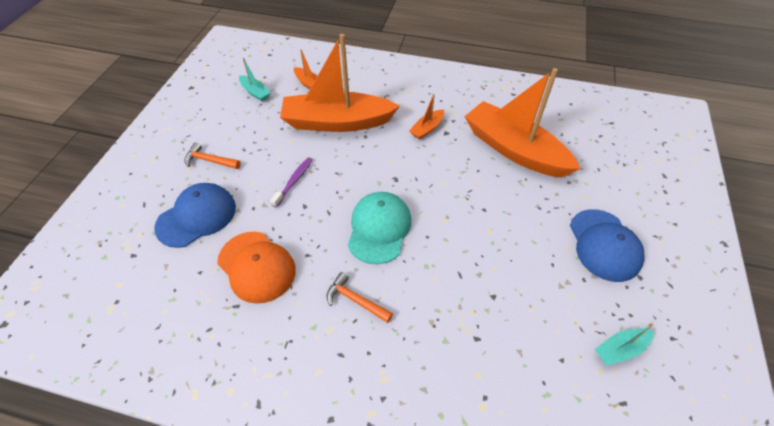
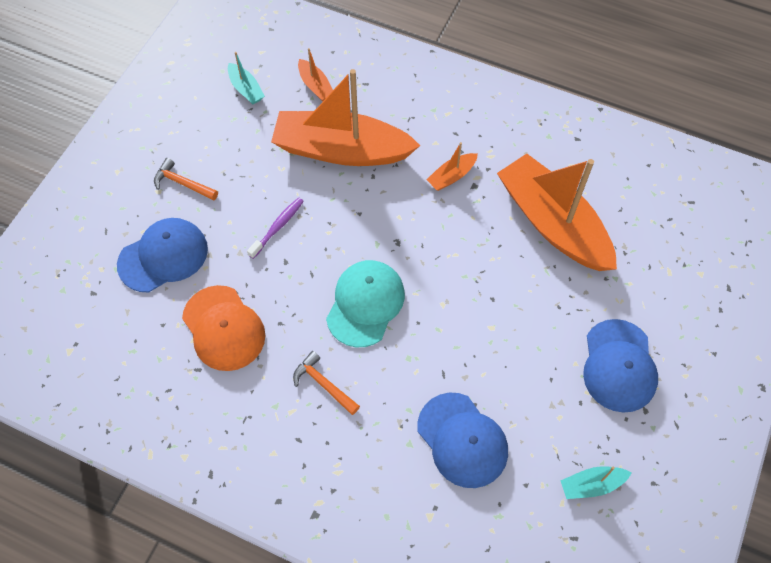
camera: 10 degrees right, 10 degrees up
(492, 329) = (462, 440): none -> blue cap

